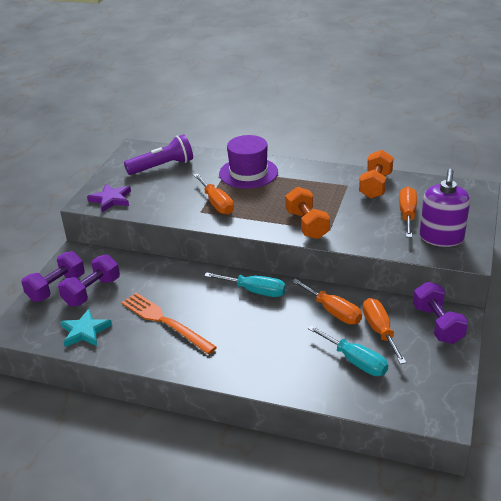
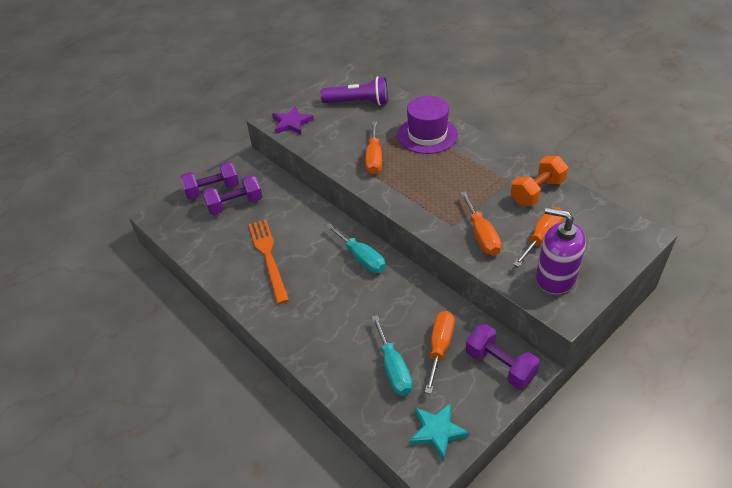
camera: 30 degrees right, 10 degrees up
(85, 331) = (204, 240): turquoise star -> turquoise star (437, 431)
(307, 225) = (435, 212): orange dumbbell -> none
(333, 311) = (413, 308): orange screwdriver -> orange screwdriver (481, 235)
(437, 324) = (500, 365): purple dumbbell -> purple dumbbell turned 60 degrees counterclockwise
(441, 237) = (555, 277): purple soap dispenser -> purple soap dispenser turned 75 degrees clockwise

